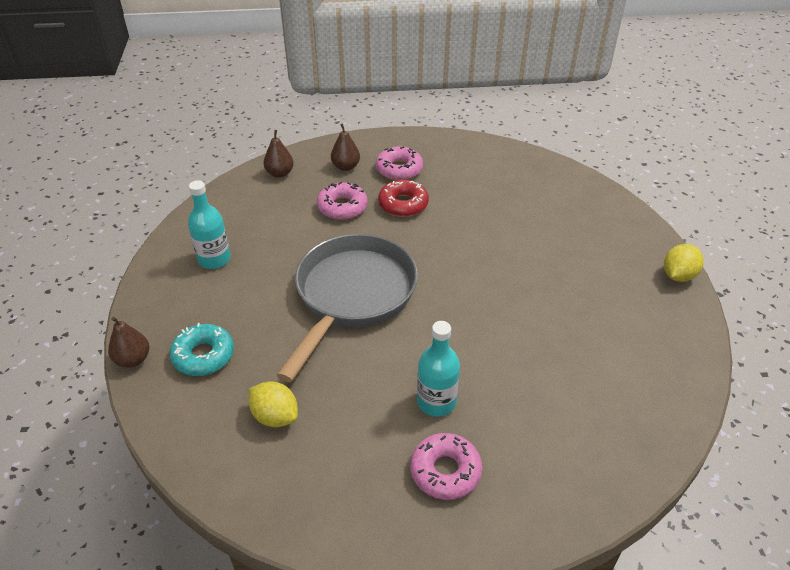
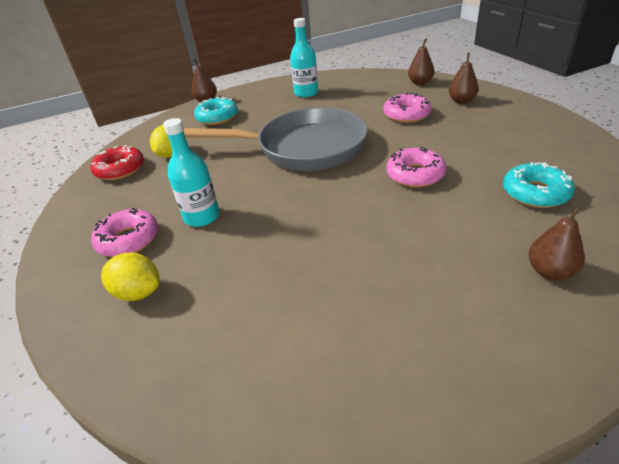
camera: 75 degrees right, 5 degrees down
(399, 169) = (490, 122): pink donut -> pink donut (415, 175)
(403, 204) = (441, 137): red donut -> red donut (120, 169)
(513, 195) = (535, 193): none -> turquoise donut
(595, 228) = (550, 271): none -> brown pear
(678, 275) = (532, 388): yellow lemon -> yellow lemon (138, 292)

